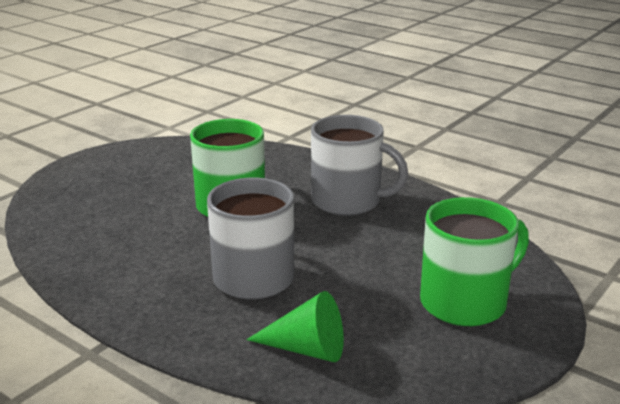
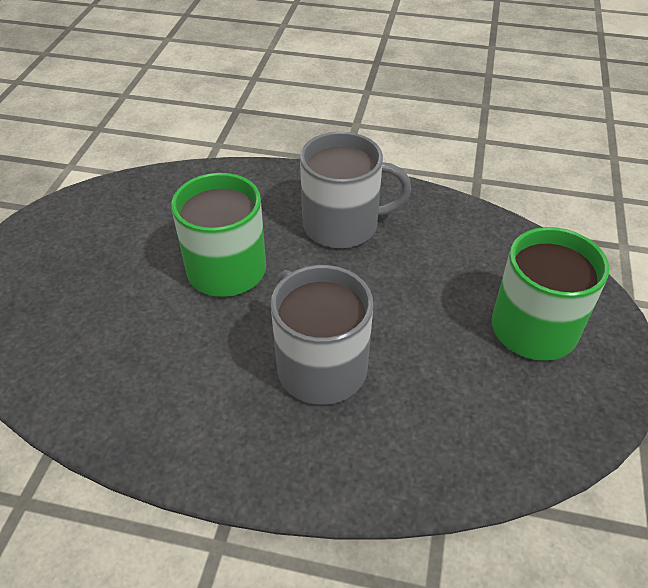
camera: 25 degrees left, 20 degrees up
(306, 349) = (437, 447): green cone -> none

